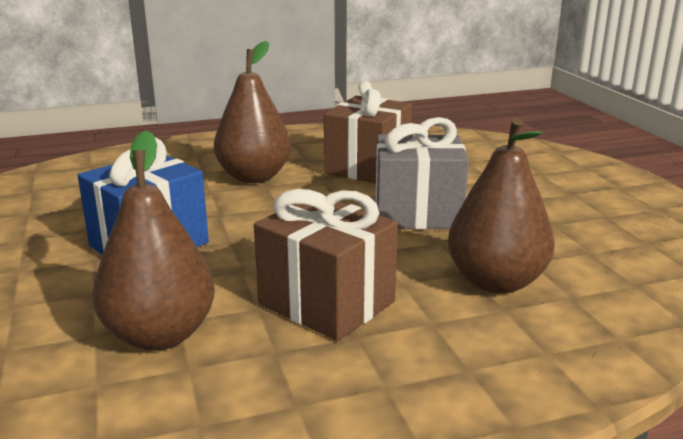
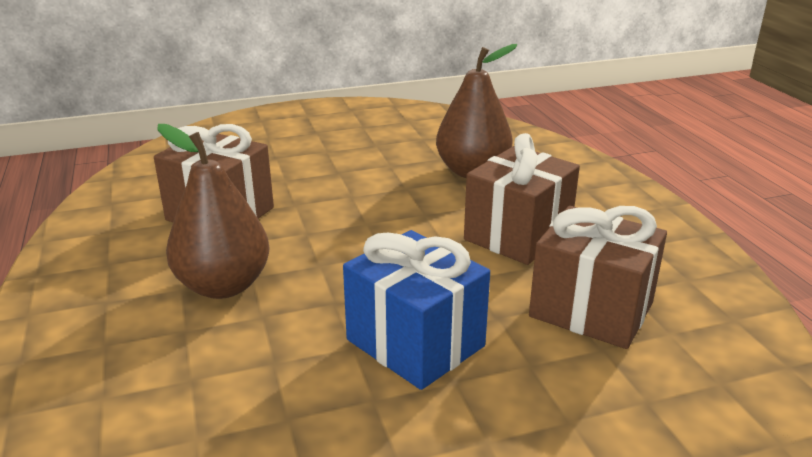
camera: 90 degrees left, 5 degrees up
(160, 335) = (591, 310): brown pear -> brown gift
(417, 213) = (349, 193): grey gift -> none

